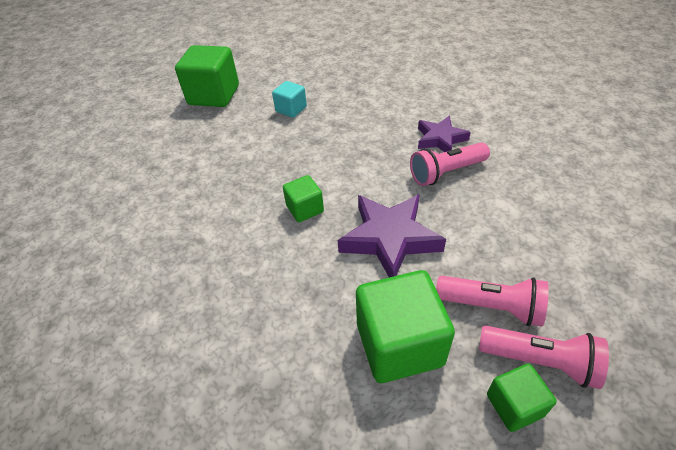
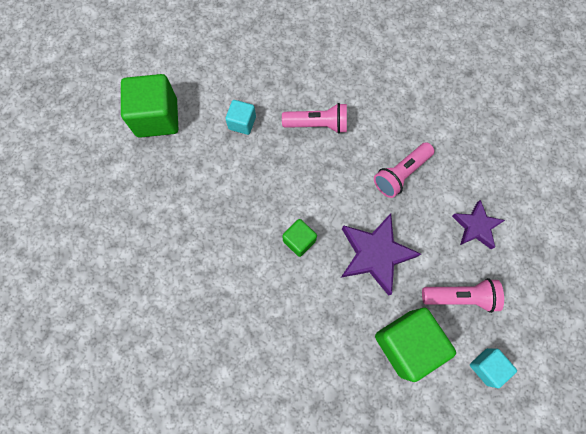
camera: 20 degrees left, 25 degrees up
(440, 139) = (387, 135): purple star -> purple star (476, 227)
(514, 405) = (486, 366): green cube -> turquoise cube
(540, 361) = (497, 331): pink flashlight -> pink flashlight (317, 125)

